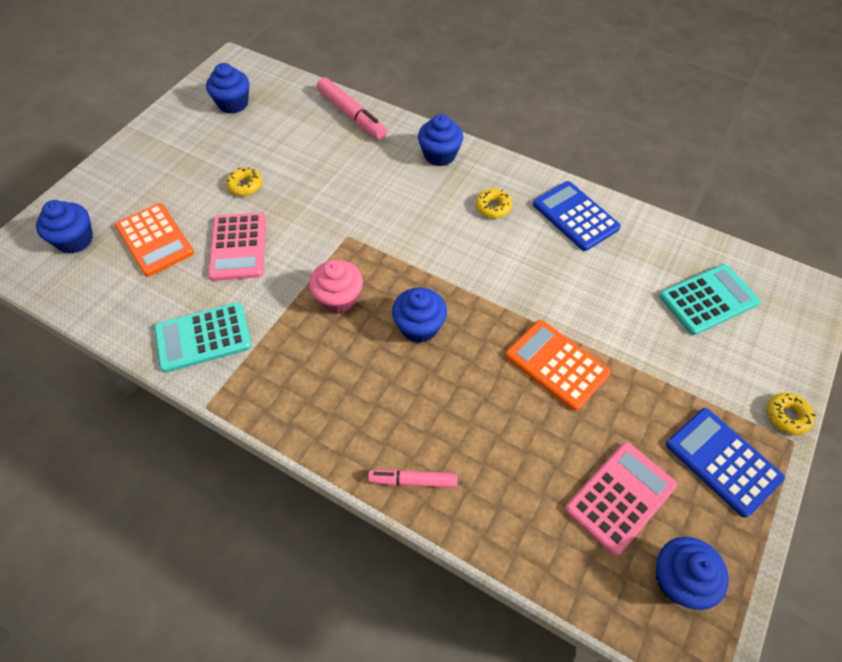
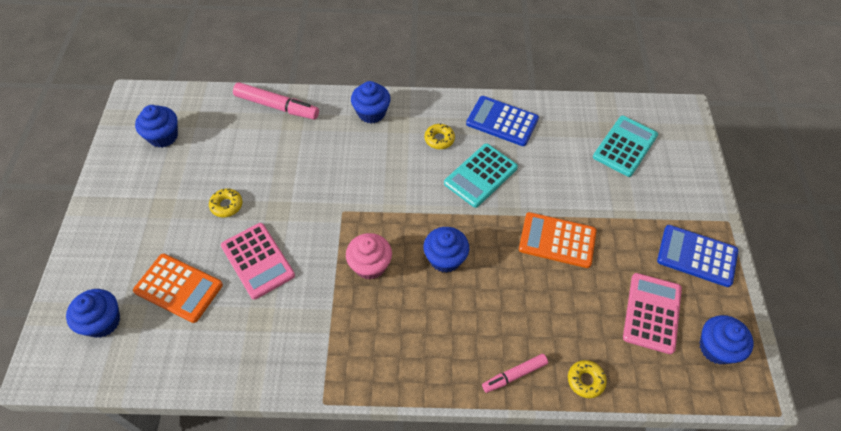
camera: 30 degrees left, 0 degrees up
(203, 337) = (281, 349): turquoise calculator -> turquoise calculator (480, 175)
(787, 416) = (716, 206): yellow donut -> yellow donut (585, 380)

